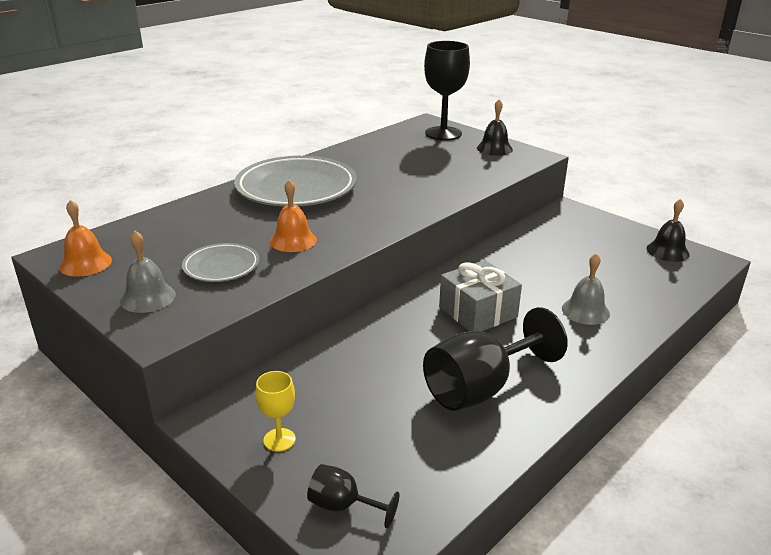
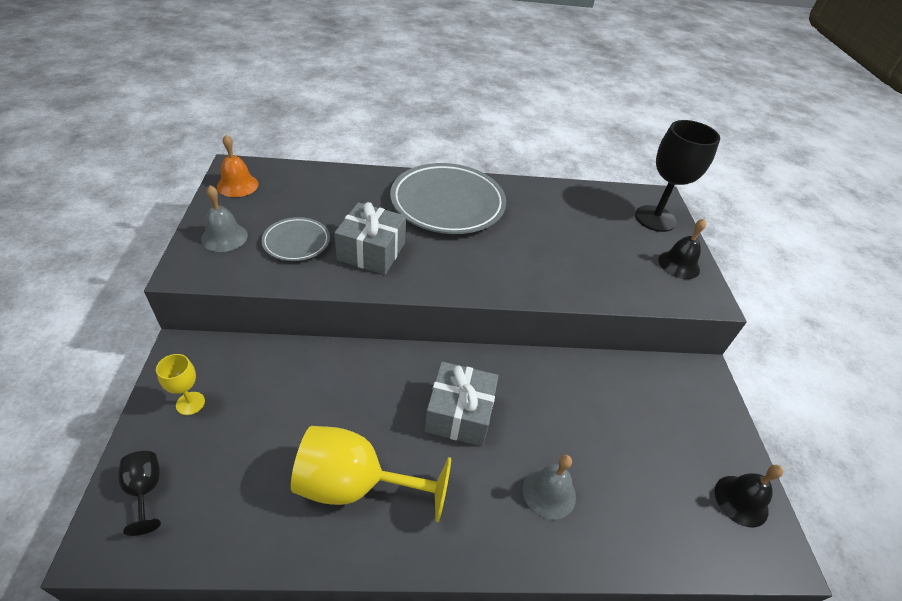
camera: 40 degrees right, 15 degrees up
(293, 240) = (371, 251): orange bell -> grey gift
(480, 388) = (355, 484): black goblet -> yellow goblet

